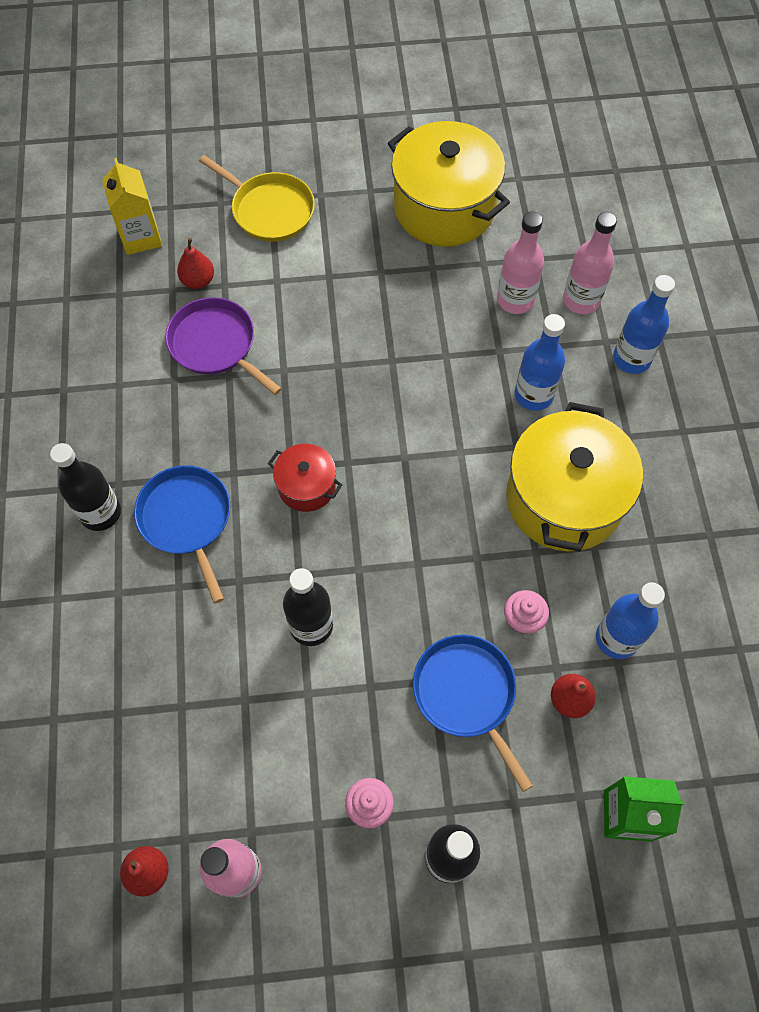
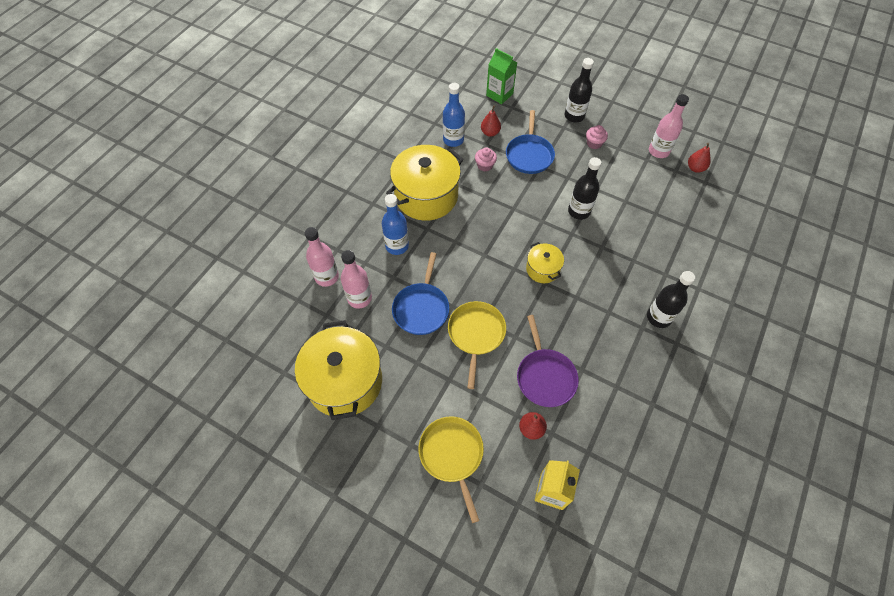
camera: 145 degrees left, 5 degrees down
(187, 520) = (613, 288): blue pan -> blue pan (421, 308)
(306, 486) = (542, 269): red pot -> yellow pot
(335, 343) = (476, 334): none -> yellow pan
(631, 359) = (334, 234): blue bottle -> none

